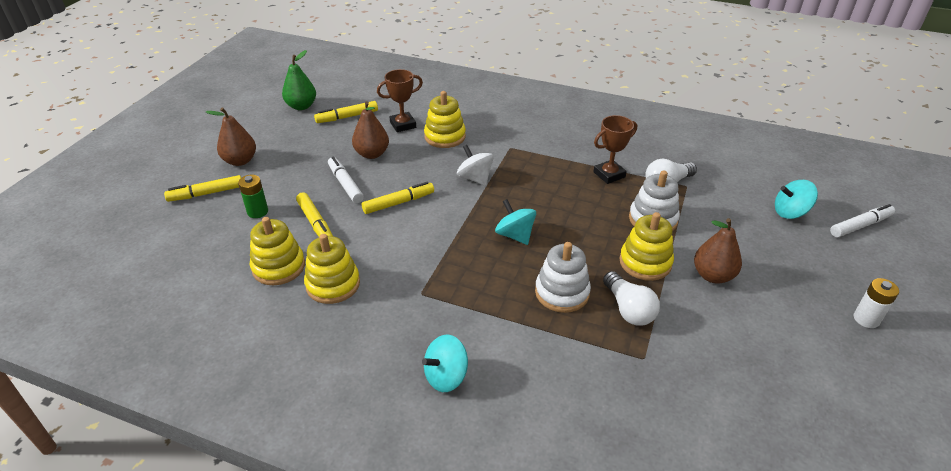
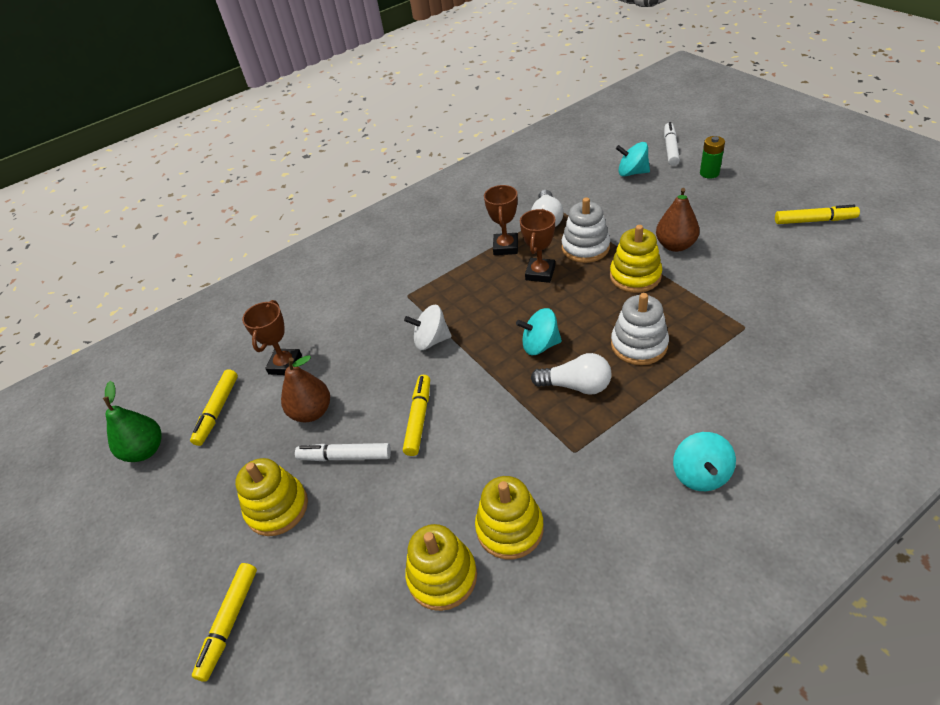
camera: 50 degrees left, 5 degrees up
(240, 161) = (195, 558): brown pear -> none
(257, 212) = (320, 569): green battery -> green battery (709, 173)
(315, 223) = (391, 511): yellow marker -> yellow marker (814, 220)
(445, 136) = (341, 337): yellow stacking toy -> yellow stacking toy (277, 508)
(596, 205) = (540, 273): none -> brown trophy
(628, 309) = (684, 311): white light bulb -> white light bulb (576, 386)
(790, 212) = (632, 173): turquoise spinning top -> turquoise spinning top turned 75 degrees clockwise
(866, 319) = (765, 194): white battery -> none

